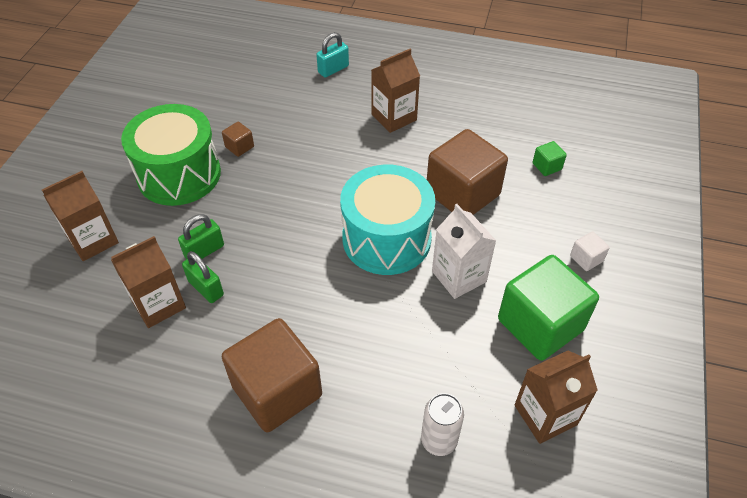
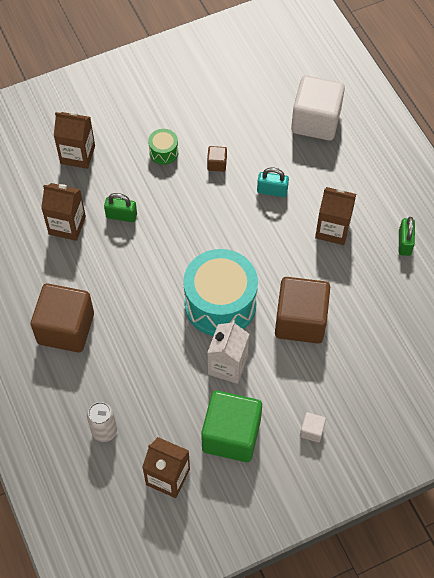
camera: 50 degrees right, 10 degrees up
(179, 174) = (163, 152): green drum -> green drum, size x0.44
(206, 288) = (98, 239): green padlock -> green padlock (404, 243)
(280, 63) = (315, 121): none -> white cube
(333, 69) = (343, 157): turquoise padlock -> turquoise padlock (272, 191)
(547, 166) = (378, 356): green cube -> none

